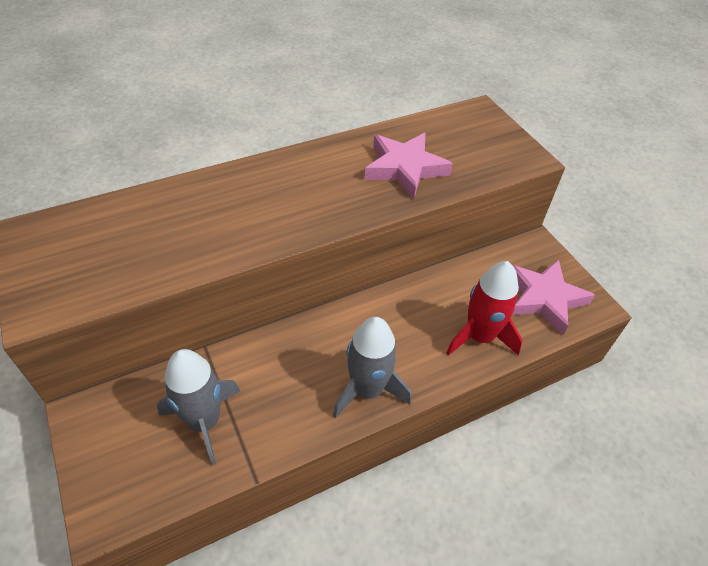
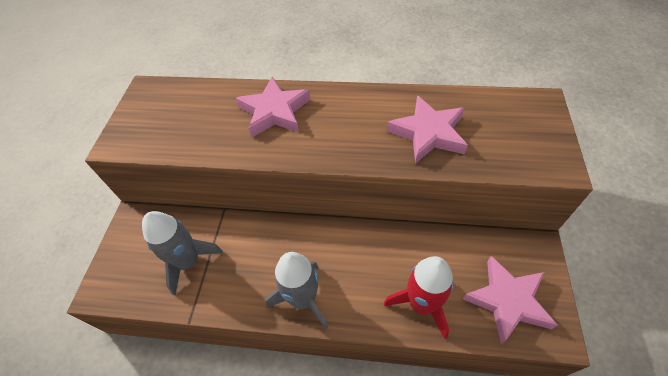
camera: 40 degrees right, 5 degrees up
(227, 201) = (275, 111): none -> pink star

